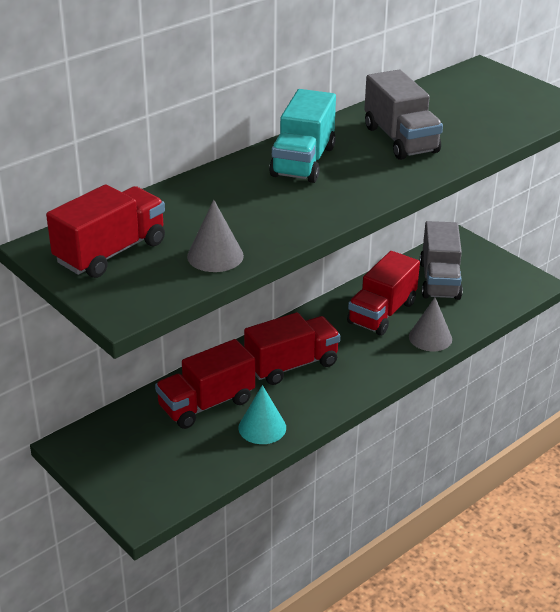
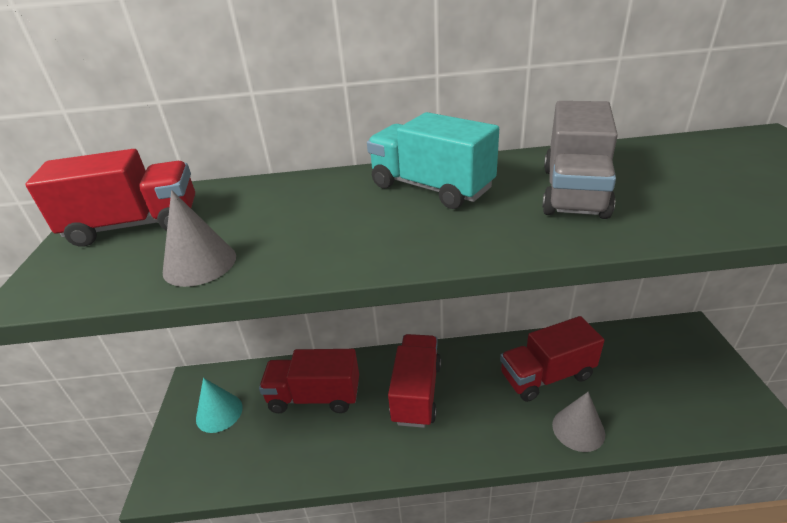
camera: 40 degrees right, 0 degrees up
(262, 427) = (332, 448): turquoise cone -> turquoise cone (219, 412)
(292, 365) = (416, 392): red truck -> red truck turned 90 degrees counterclockwise
(303, 161) = (431, 187): turquoise truck -> turquoise truck turned 75 degrees clockwise
(439, 280) = (636, 365): grey truck -> none

